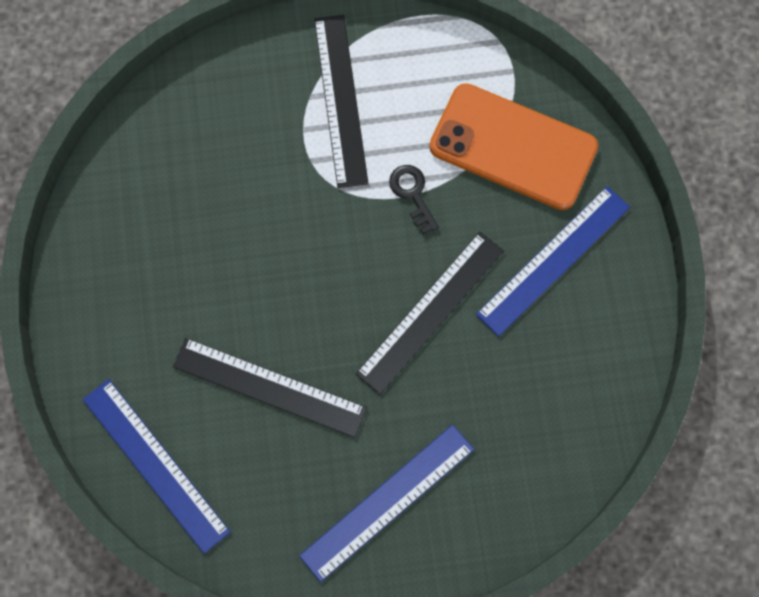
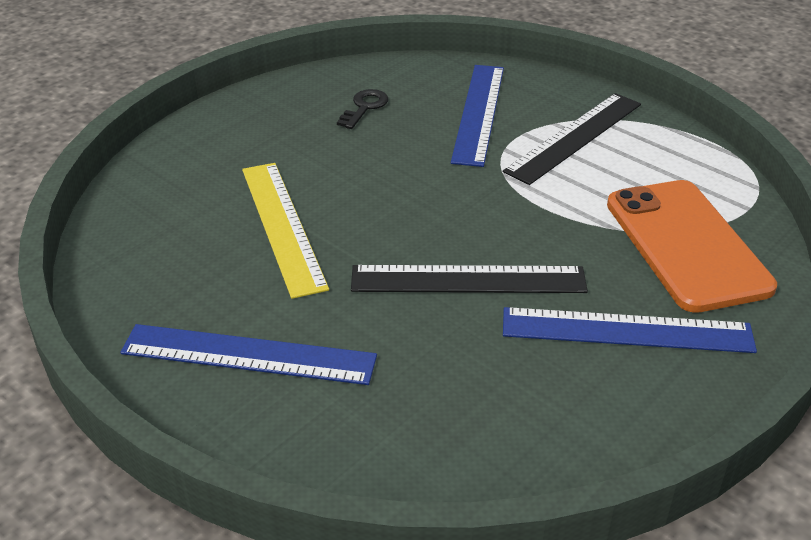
camera: 50 degrees right, 35 degrees down
(155, 464) = (146, 203): blue ruler -> blue ruler (479, 113)
(269, 387) = (282, 226): black ruler -> yellow ruler
(412, 194) = (557, 212): black key -> black key (364, 107)

